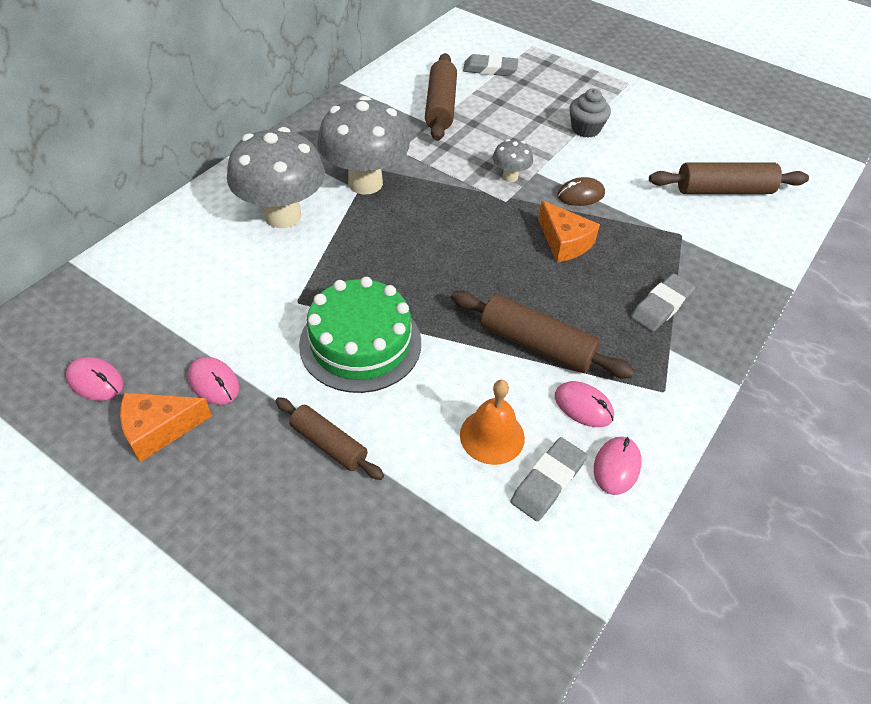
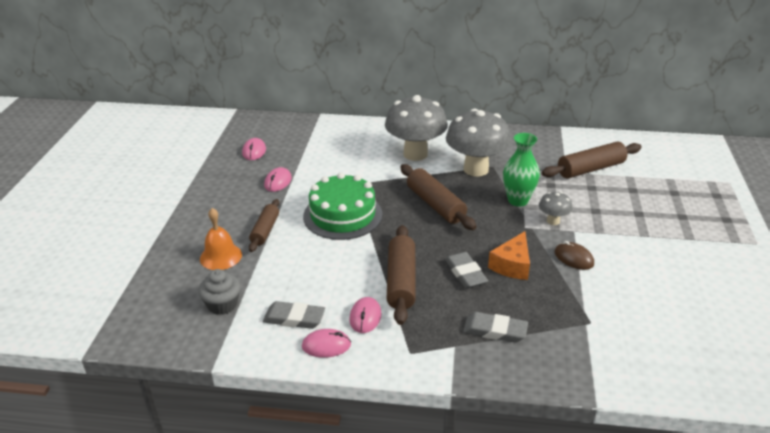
camera: 65 degrees right, 15 degrees down
(159, 429) = (239, 179): orange cheese -> none
(454, 182) = (518, 200): none -> green vase
(490, 69) = (666, 174): grey eraser -> grey eraser (465, 273)
(492, 436) = (312, 285): orange bell -> orange bell (221, 256)
(585, 129) = (658, 238): grey cupcake -> grey cupcake (222, 305)
(723, 190) = (680, 334): brown rolling pin -> brown rolling pin (435, 205)

